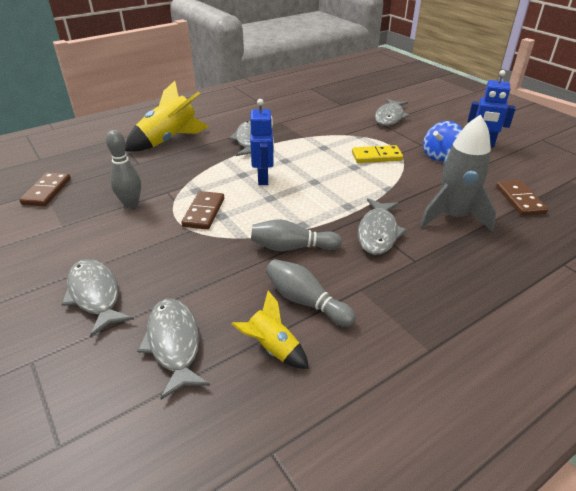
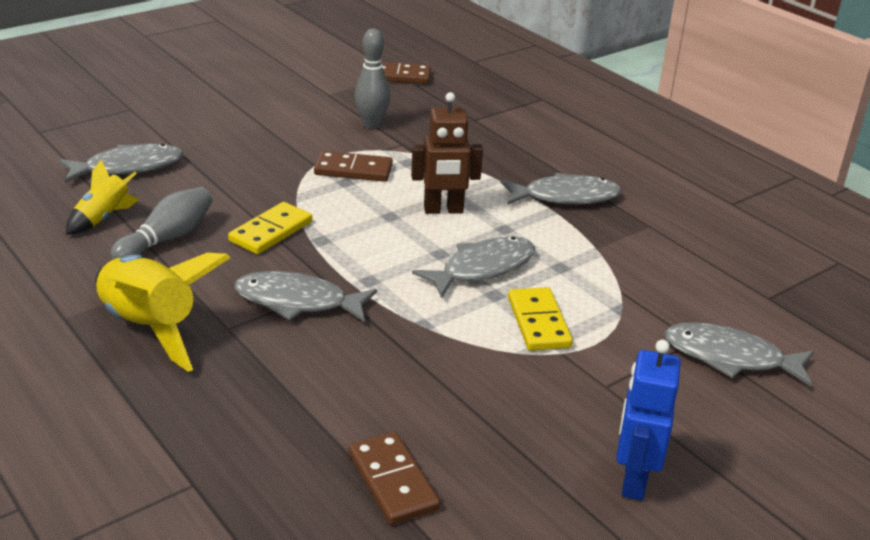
camera: 85 degrees right, 5 degrees down
(95, 295) = (208, 124): grey fish -> grey fish (482, 268)
(169, 140) = (547, 133): yellow rocket -> yellow rocket (150, 327)
(263, 179) = (443, 210): blue robot -> brown robot
(292, 247) = (271, 231): grey bowling pin -> yellow domino
(440, 155) = (560, 404): blue spinning top -> none
(452, 217) = (336, 382): grey rocket -> none
(519, 200) = (393, 481): brown domino -> brown domino turned 75 degrees clockwise

